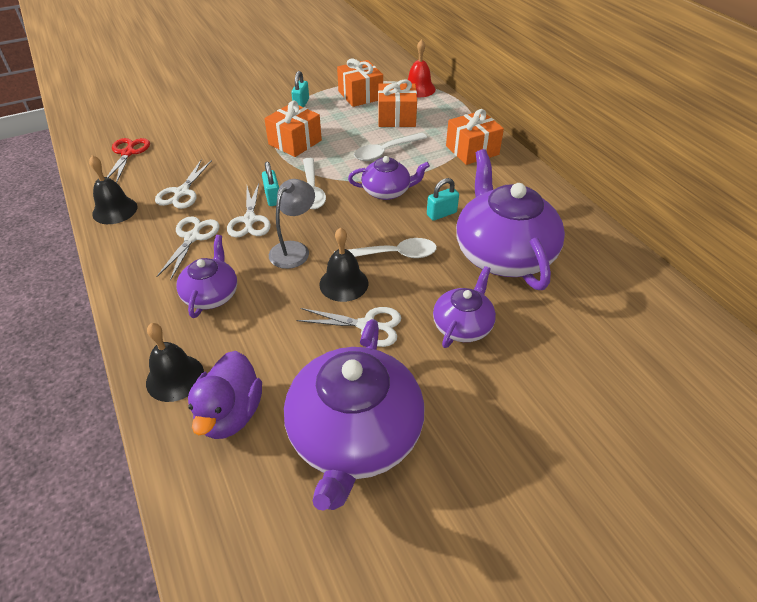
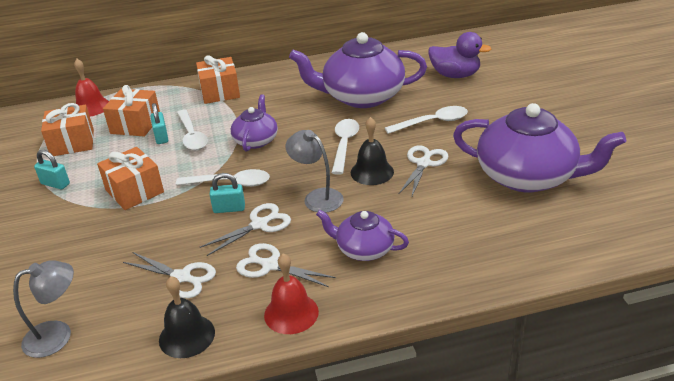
camera: 75 degrees left, 10 degrees down
(128, 153) = (58, 335): red scissors -> grey lamp
(130, 261) = (291, 313): none -> red bell
(175, 377) = (464, 269): black bell -> none
(230, 414) = (505, 235): purple duck -> purple duck (455, 75)
(249, 220) = (259, 225): white scissors -> white scissors turned 45 degrees counterclockwise
(441, 214) = (301, 117): turquoise padlock -> turquoise padlock (161, 137)
(463, 325) = (432, 122): purple teapot -> white spoon

